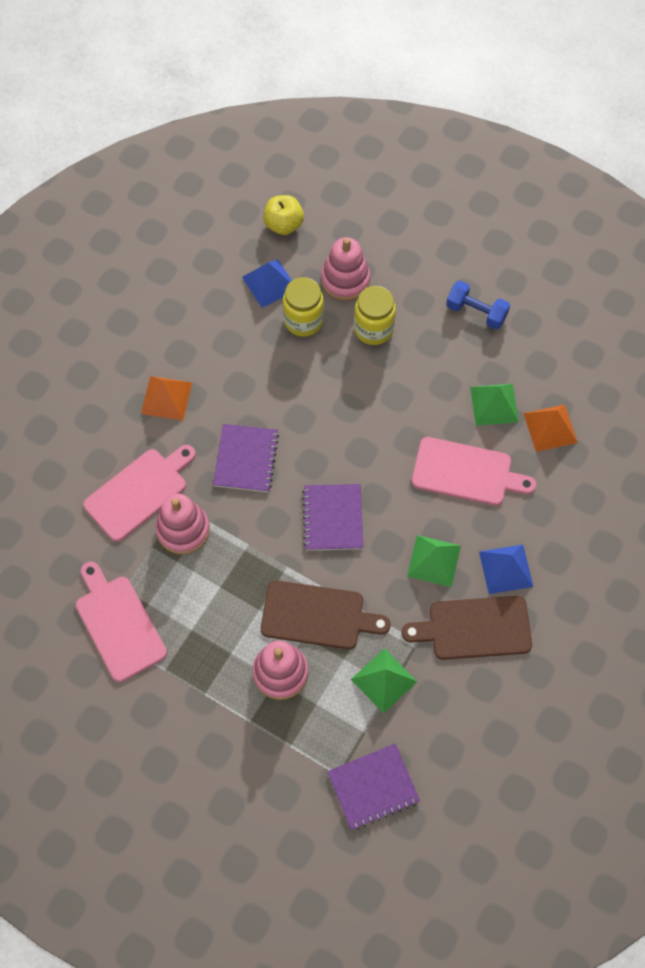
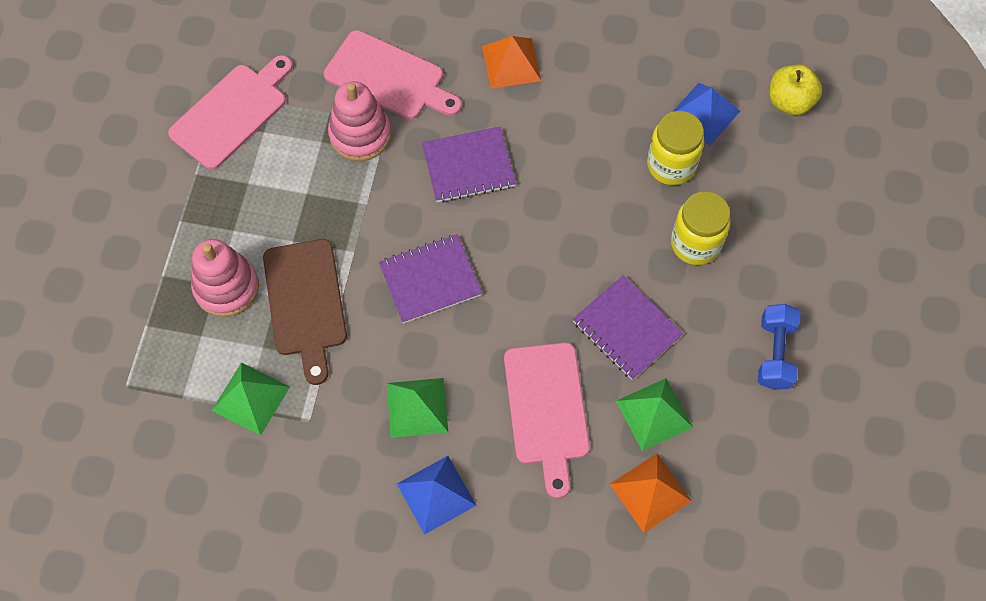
camera: 70 degrees right, 0 degrees up
(345, 280) = (747, 191): pink stacking toy -> none
(373, 787) = (122, 427): purple notebook -> purple notebook (627, 329)
(474, 628) = (347, 480): brown cutting board -> none

